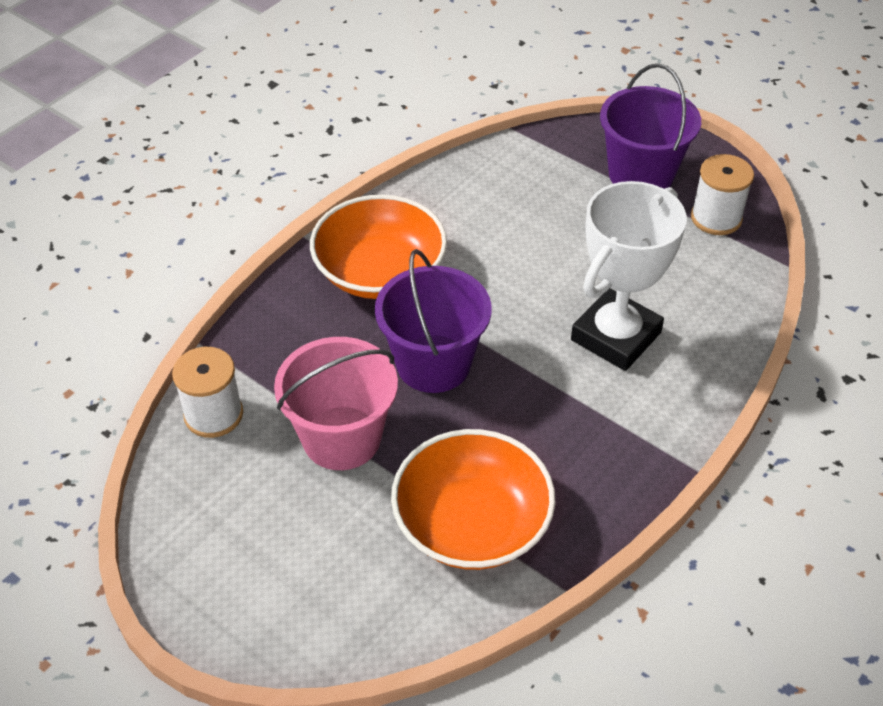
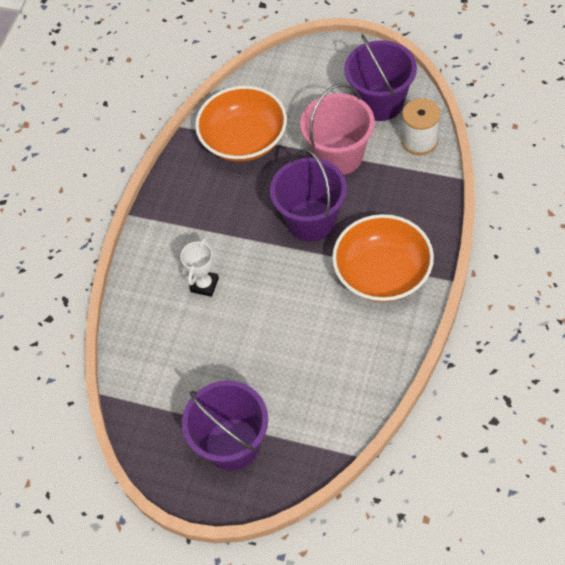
camera: 165 degrees right, 10 degrees up
(225, 498) = (380, 102): none -> purple bucket
(615, 336) = (204, 285): white trophy -> white trophy, size x0.50
(716, 218) = (161, 420): white spool -> none

